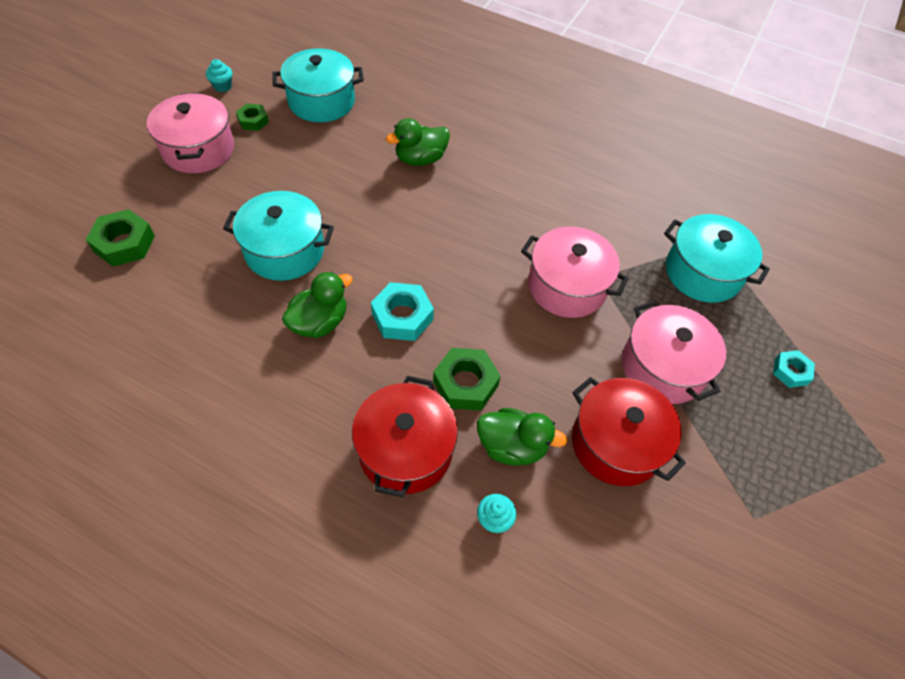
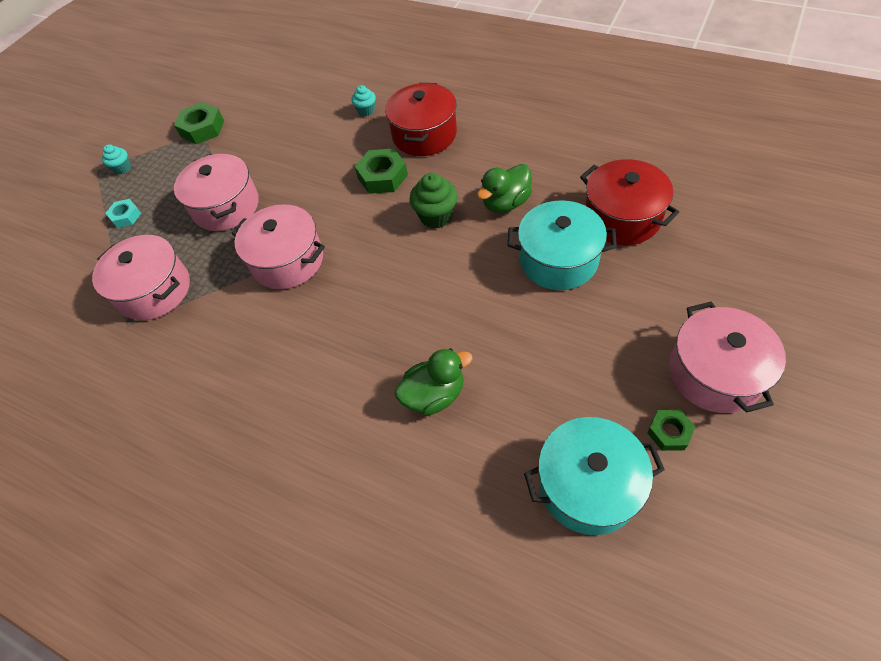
camera: 170 degrees left, 0 degrees up
(124, 243) = (719, 246): green nut -> green nut (202, 128)
(222, 86) = (749, 499): turquoise cupcake -> turquoise cupcake (122, 168)
(402, 316) = (436, 216): turquoise nut -> green cupcake
(512, 446) = (351, 145): green duck -> none
(616, 443) = (278, 156): red pot -> red pot (622, 217)
(703, 272) = (154, 290): turquoise pot -> pink pot

